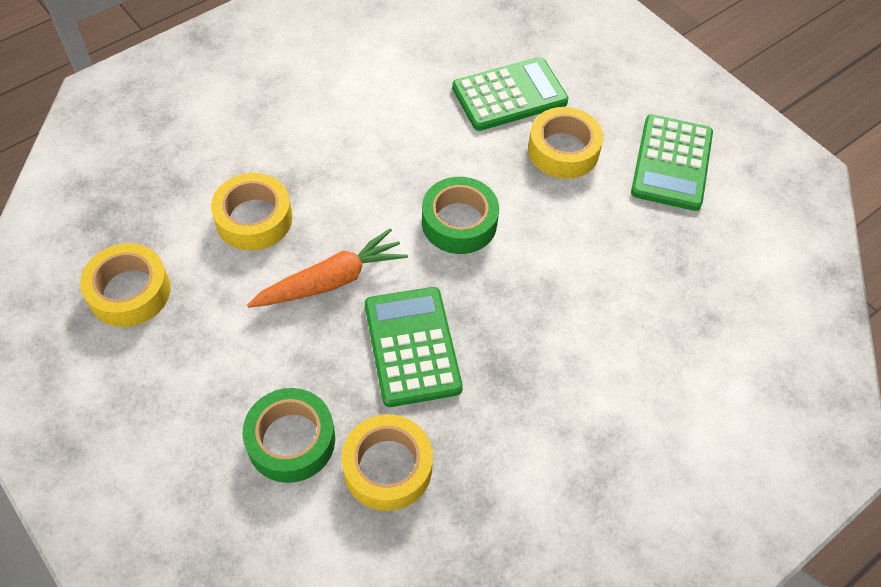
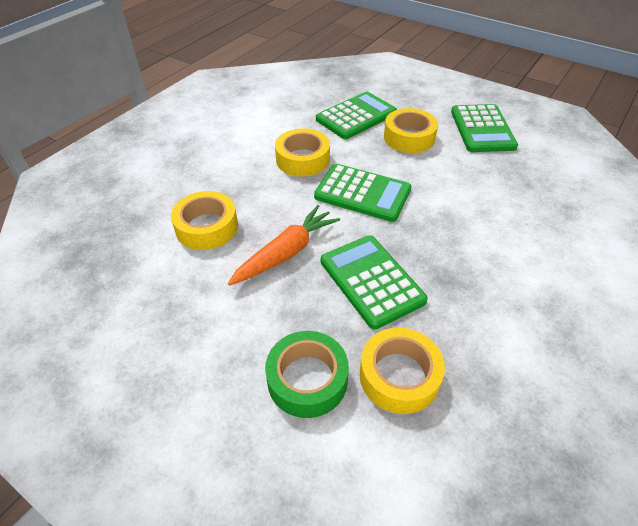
camera: 15 degrees left, 10 degrees down
(129, 292) = (119, 303): yellow tape -> yellow tape (303, 159)
(459, 222) = (362, 193): green tape -> green calculator

